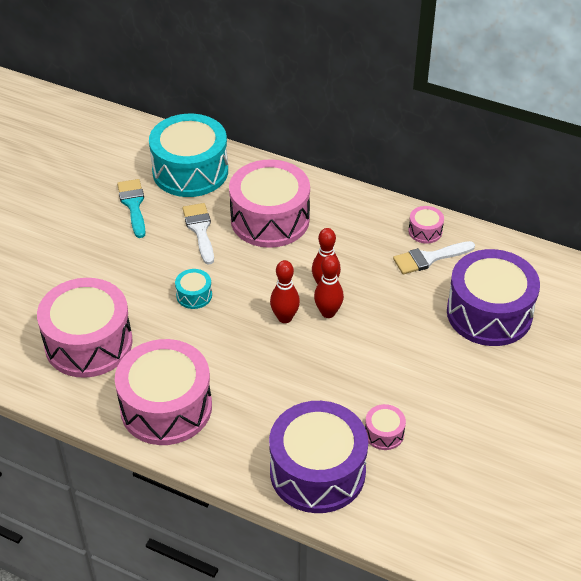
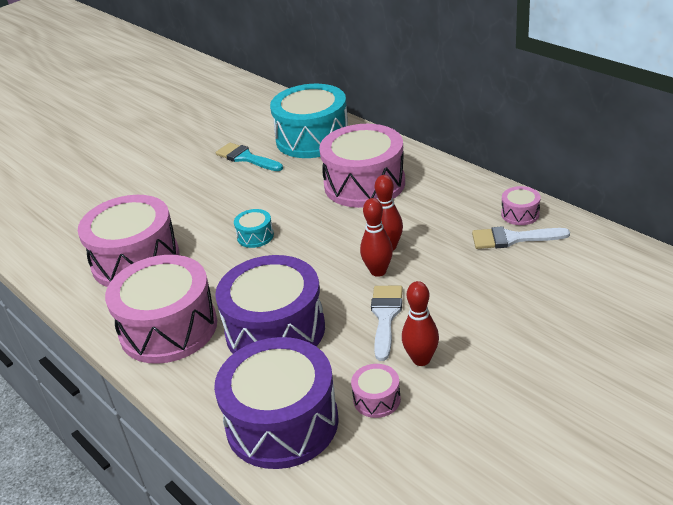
camera: 25 degrees right, 10 degrees down
(133, 205) = (246, 158): turquoise brush -> turquoise brush turned 60 degrees counterclockwise
(200, 230) = (293, 184): white brush -> white brush (385, 316)
(285, 318) = (331, 269): red bowling pin -> red bowling pin (421, 359)
(489, 313) = (558, 300): purple drum -> purple drum (275, 330)

